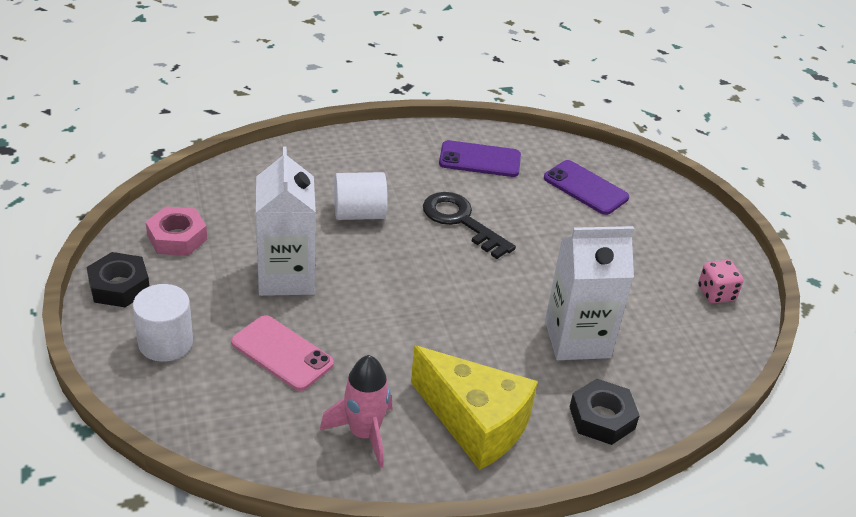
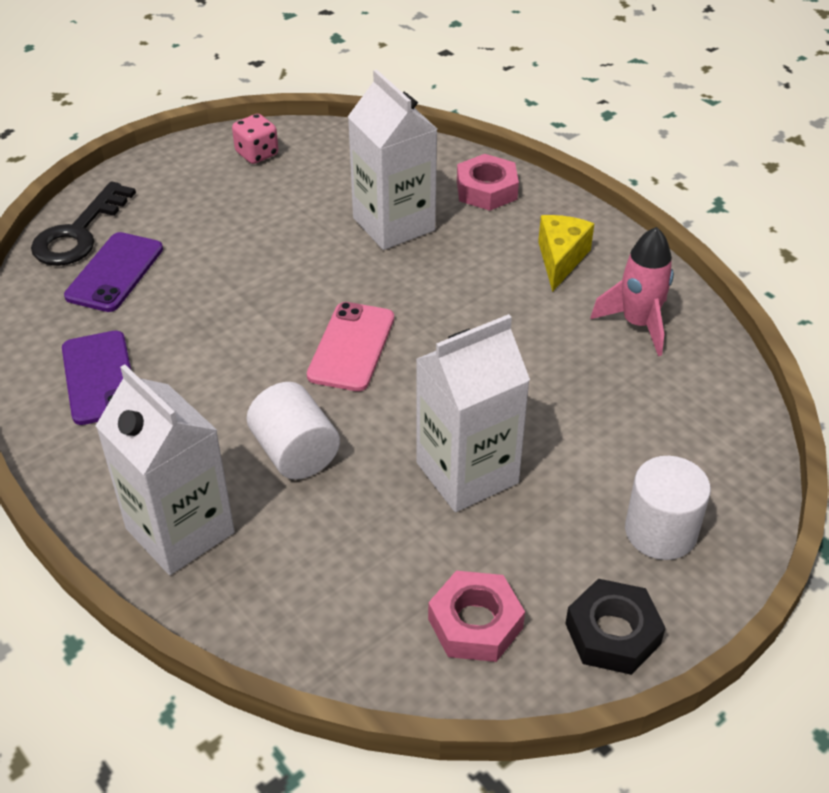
camera: 110 degrees left, 5 degrees up
(282, 353) = (589, 423): pink phone -> pink phone (351, 347)
(333, 158) = (180, 530): none -> white carton
(461, 221) = (251, 356): black key -> black key (79, 233)
(475, 423) = (560, 259): yellow cheese -> yellow cheese, size x0.59
(602, 418) = (486, 190): black nut -> pink nut

